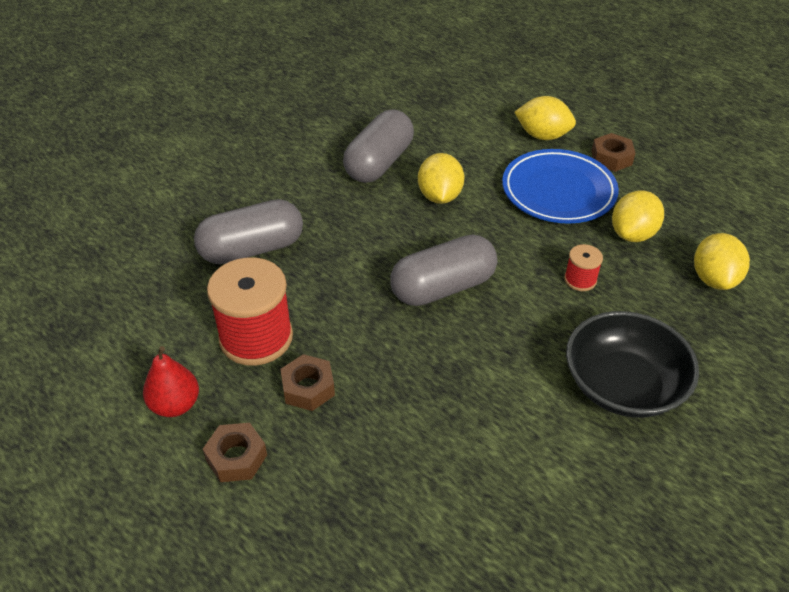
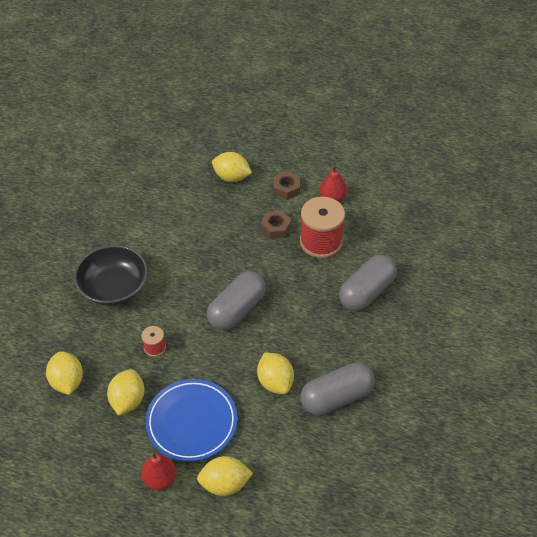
camera: 155 degrees right, 5 degrees up
(320, 529) = (232, 177): none -> yellow lemon
(379, 163) = (336, 397): grey capsule -> grey capsule turned 60 degrees clockwise
(611, 158) = (160, 479): brown nut -> red pear

